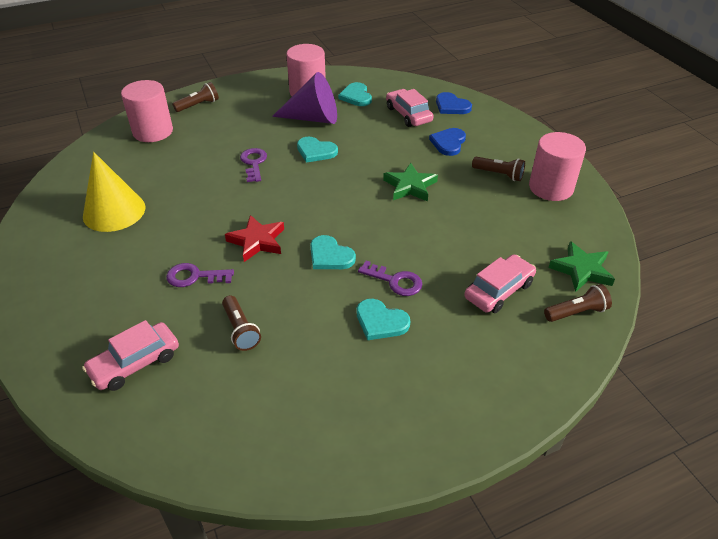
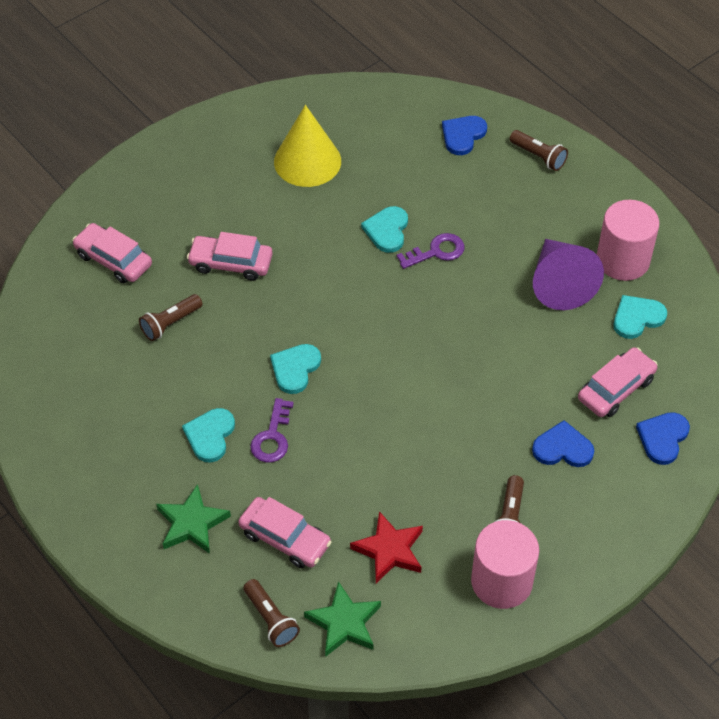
camera: 75 degrees right, 10 degrees up
(153, 131) = (463, 135): pink cylinder -> blue heart
(194, 276) = (231, 263): purple key -> pink car
(257, 241) = (299, 298): red star -> red star (389, 550)
(316, 151) = (485, 306): turquoise heart -> turquoise heart (387, 230)
(410, 186) = (447, 420): green star -> green star (192, 523)

